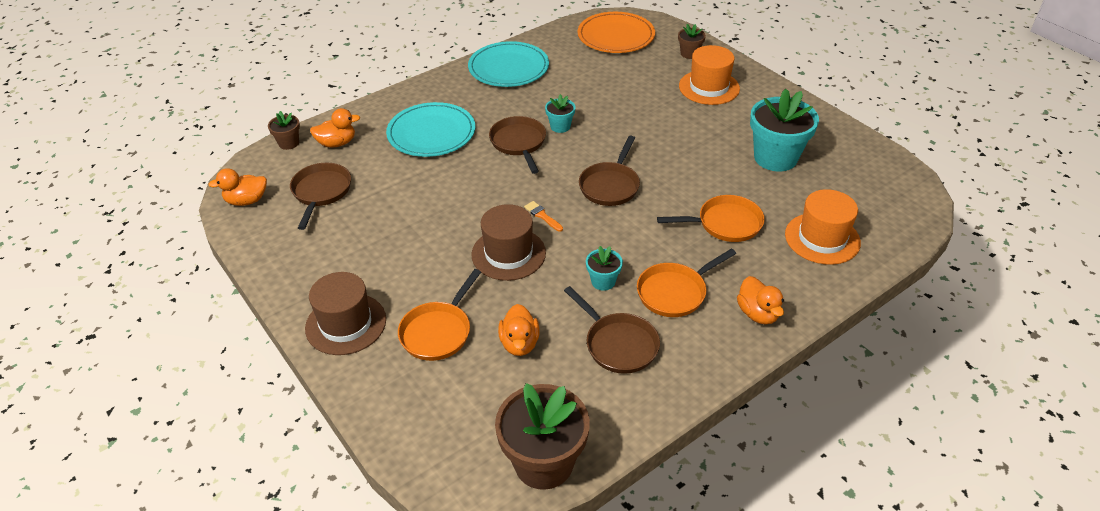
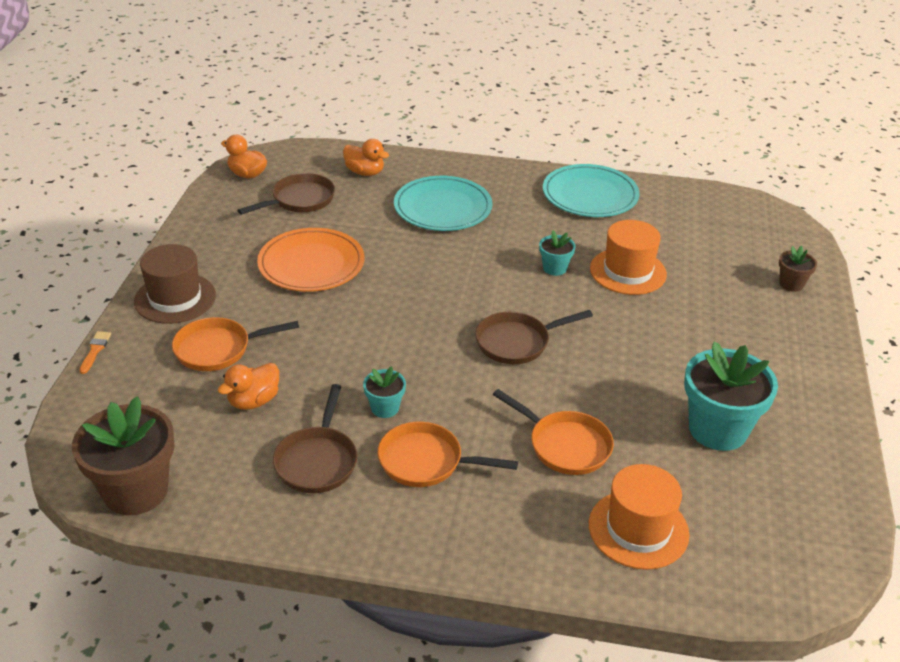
camera: 45 degrees right, 5 degrees down
(289, 143) = (334, 152): brown flower pot -> none
(508, 254) = (351, 334): brown hat -> none
(519, 143) = (497, 259): brown pan -> none
(542, 216) = (422, 325): orange brush -> orange brush (95, 350)
(616, 36) = (739, 225): orange plate -> orange plate (311, 264)
(709, 87) = (758, 325): orange hat -> orange hat (628, 271)
(757, 313) = (465, 535): orange duck -> none

